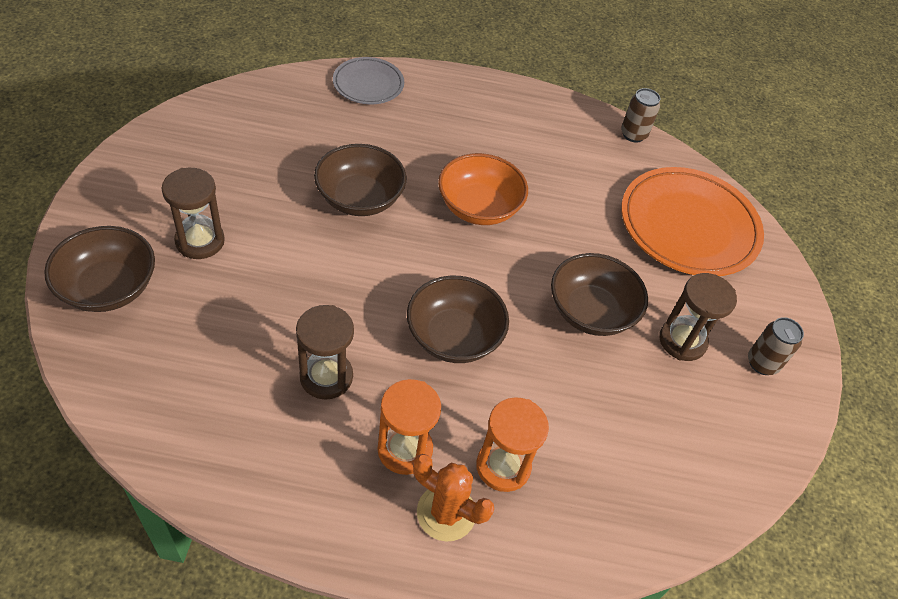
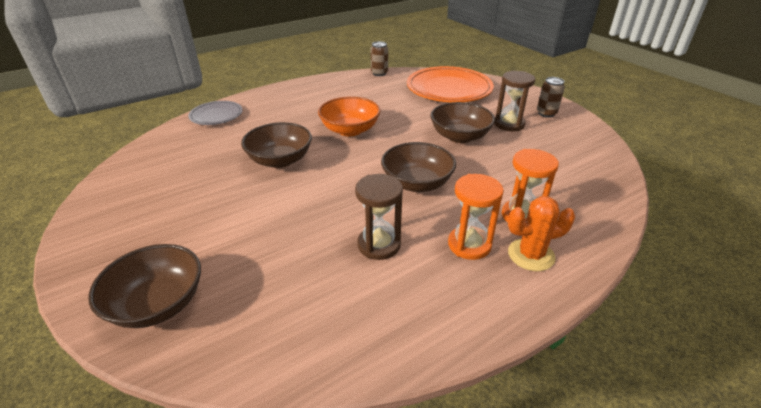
camera: 35 degrees left, 15 degrees down
(200, 241) = (200, 236): brown hourglass -> none

